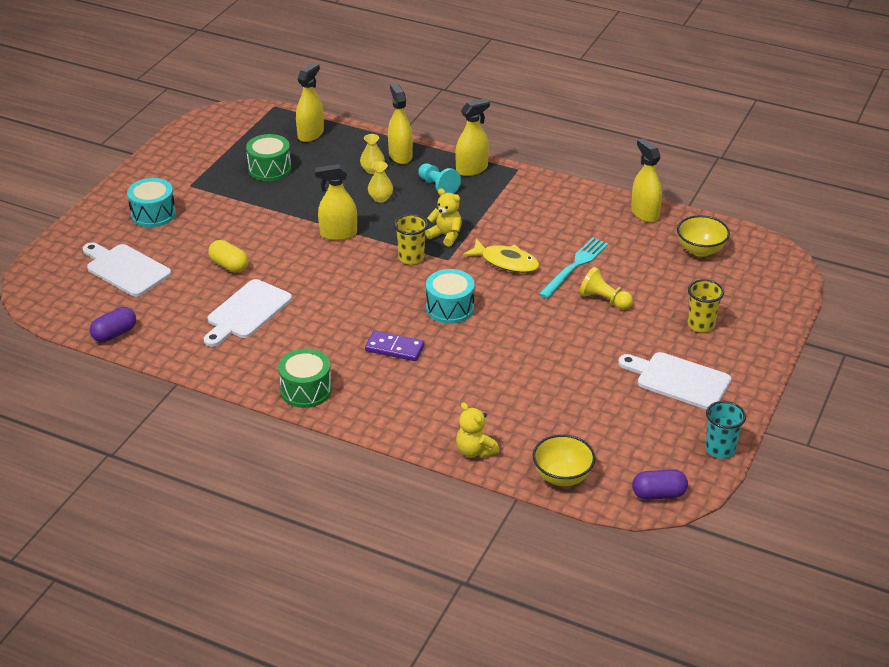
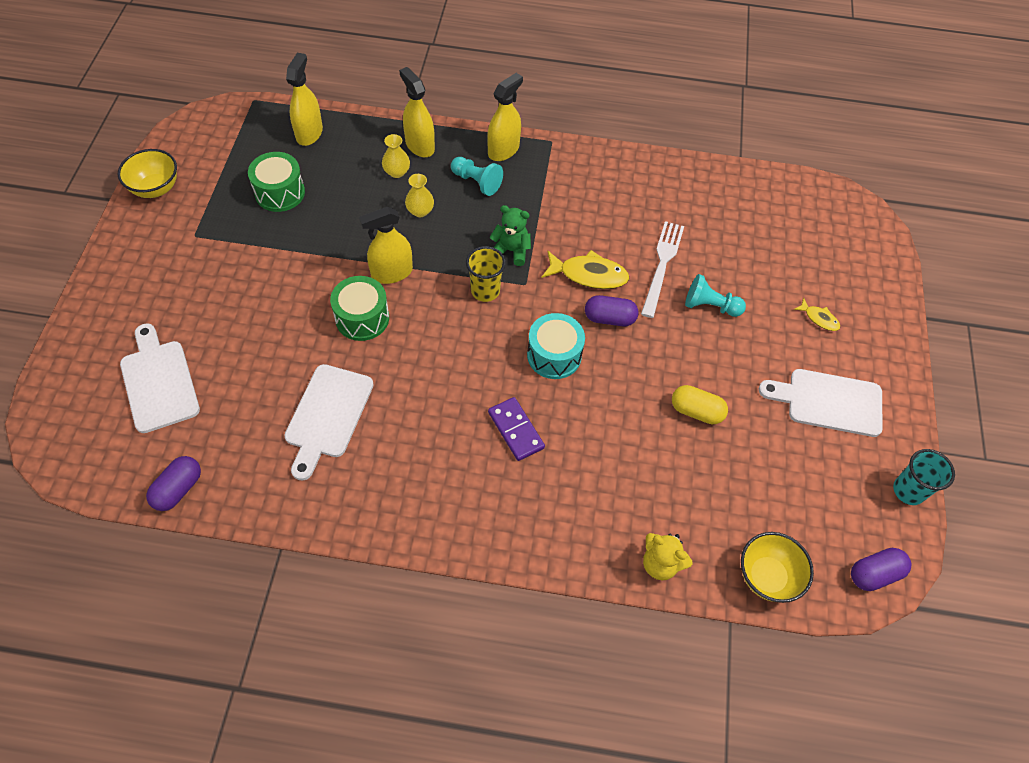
camera: 20 degrees left, 20 degrees up
(126, 269) = (158, 382): white cutting board -> white cutting board turned 45 degrees clockwise
(153, 214) = (164, 288): turquoise drum -> none
(229, 265) = (282, 348): yellow capsule -> yellow capsule (696, 411)
(306, 390) = (439, 520): green drum -> green drum (362, 318)
(394, 348) = (516, 430): purple domino -> purple domino turned 60 degrees clockwise
(446, 236) = (511, 251): yellow teddy bear -> green teddy bear
(510, 293) = (609, 318): none -> purple capsule
(575, 266) = (662, 265): turquoise fork -> white fork
(604, 300) = (710, 306): yellow pawn -> turquoise pawn
(644, 213) = (703, 176): yellow spray bottle -> none
(700, 250) = (777, 215): yellow bowl -> yellow bowl (156, 188)
(701, 325) = (819, 318): yellow cup -> yellow fish

